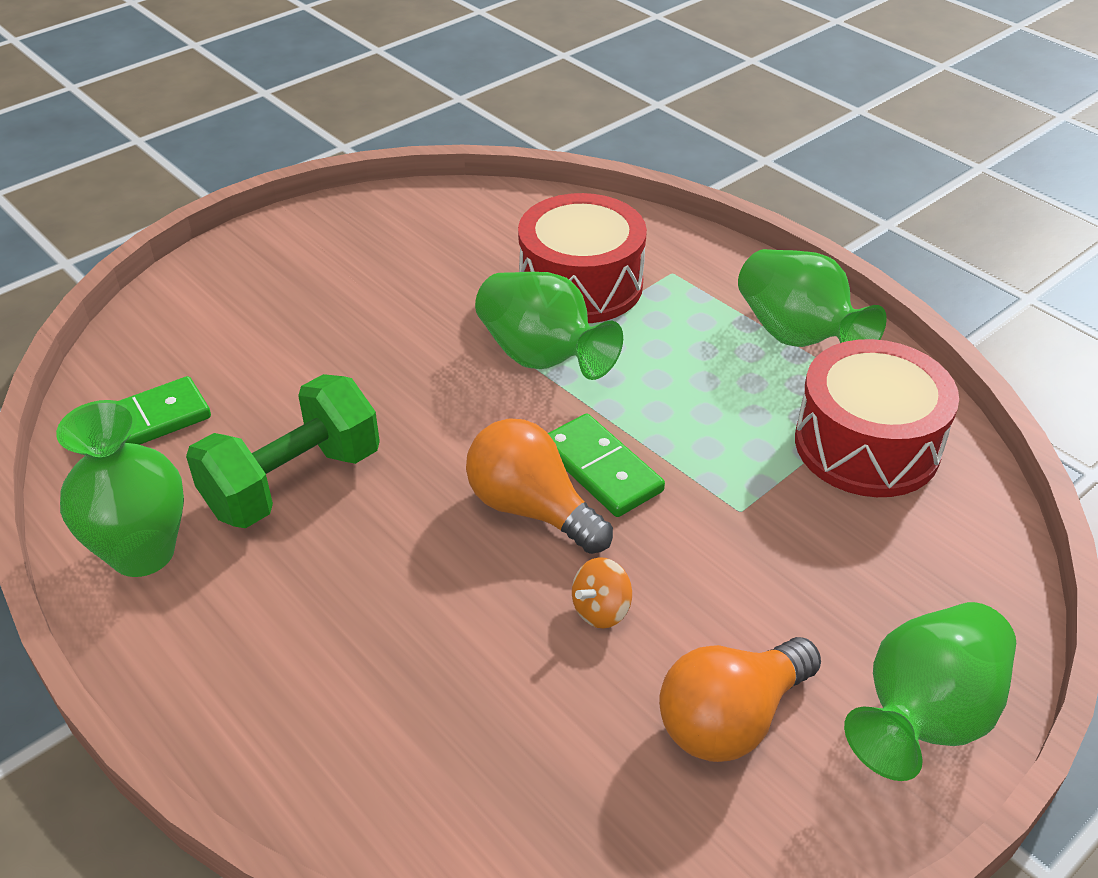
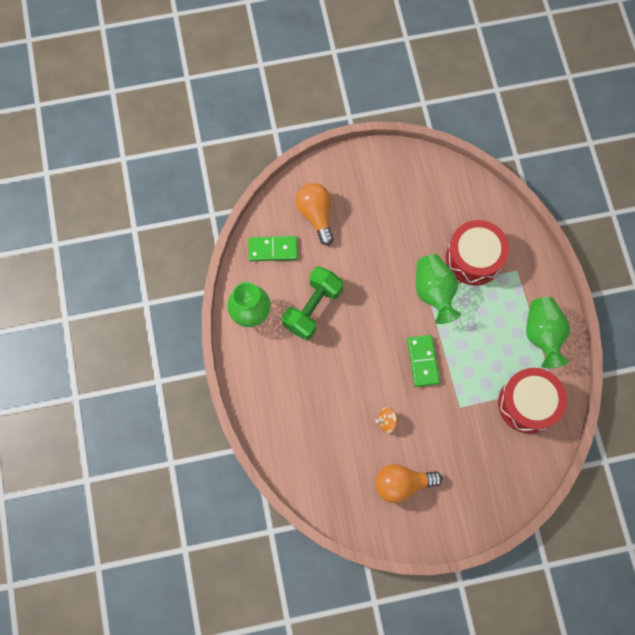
camera: 30 degrees right, 30 degrees up
(293, 482) = (312, 308): green dumbbell -> green dumbbell turned 45 degrees counterclockwise
(531, 509) = (388, 366): orange light bulb -> orange light bulb (316, 215)
(924, 717) = (462, 517): green vase -> none

